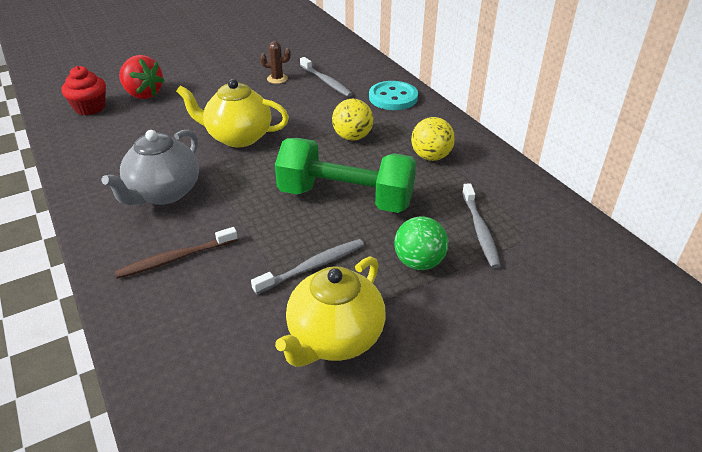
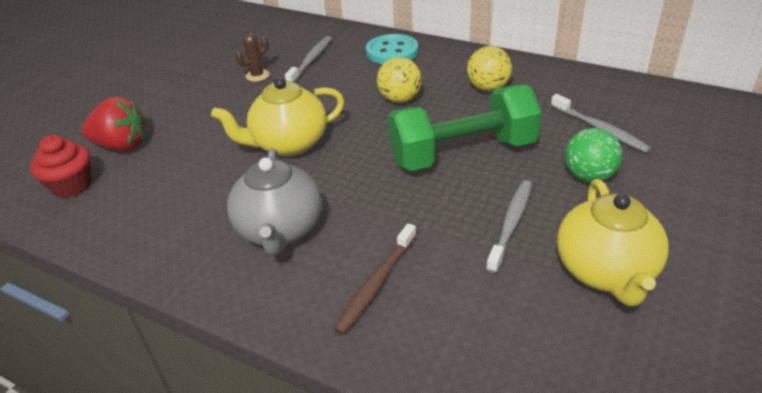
camera: 30 degrees left, 0 degrees up
(326, 81) = (311, 60): grey toothbrush -> grey toothbrush turned 90 degrees counterclockwise

